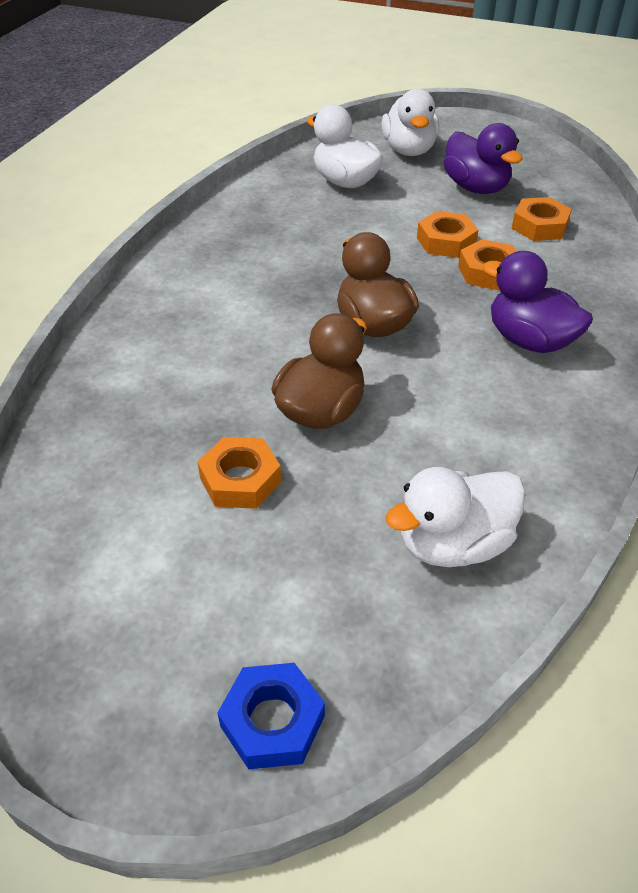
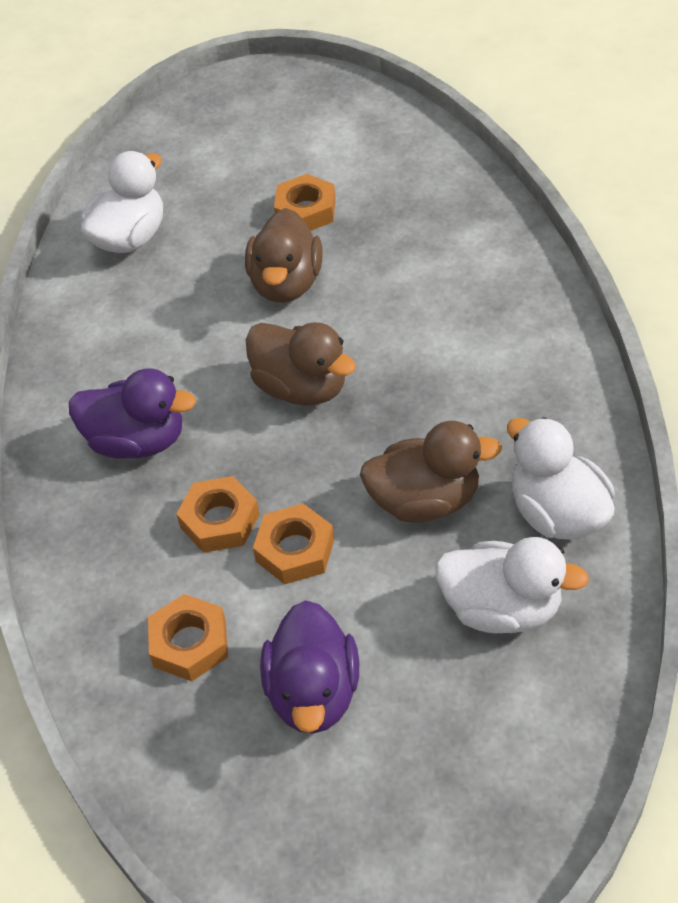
camera: 155 degrees right, 5 degrees up
(272, 721) = (187, 118): blue nut -> none
(343, 234) = (425, 500): none -> brown duck
(409, 150) = (468, 746): white duck -> white duck (557, 513)
(476, 187) = (313, 693): purple duck -> purple duck turned 120 degrees counterclockwise

